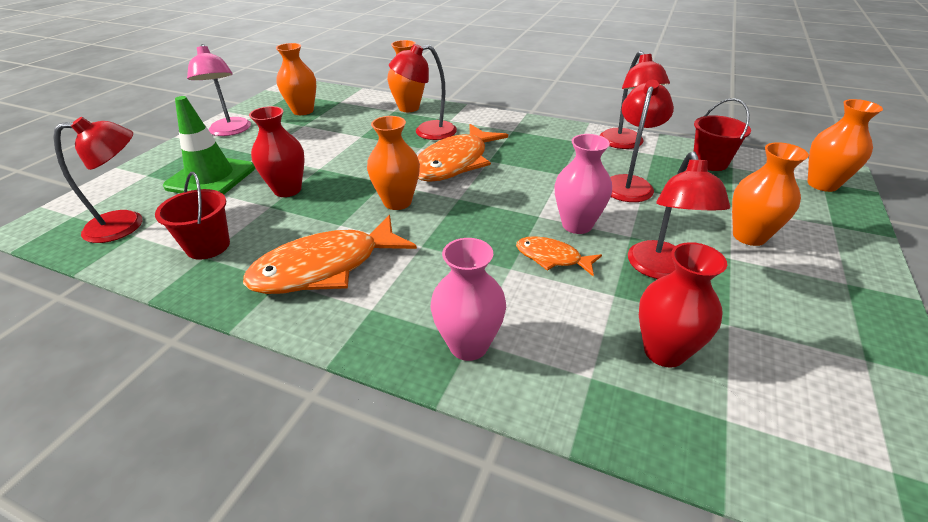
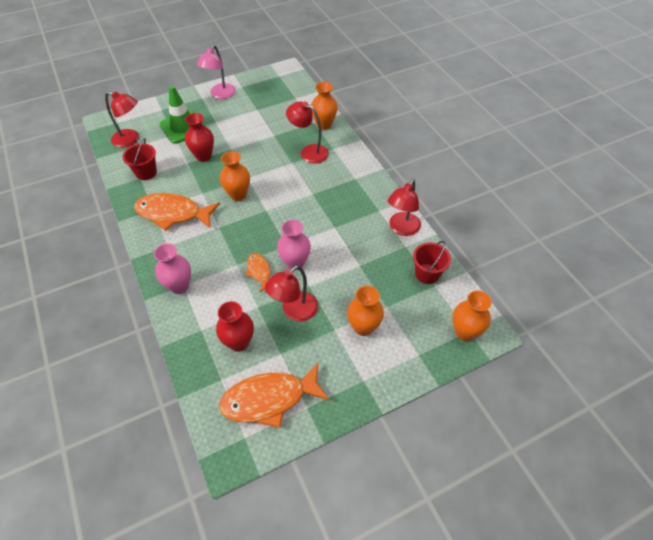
camera: 40 degrees right, 15 degrees up
(303, 111) = (268, 96): orange vase -> none
(455, 163) = (294, 185): orange fish -> orange fish (269, 399)
(629, 183) = (358, 257): red lamp -> none

